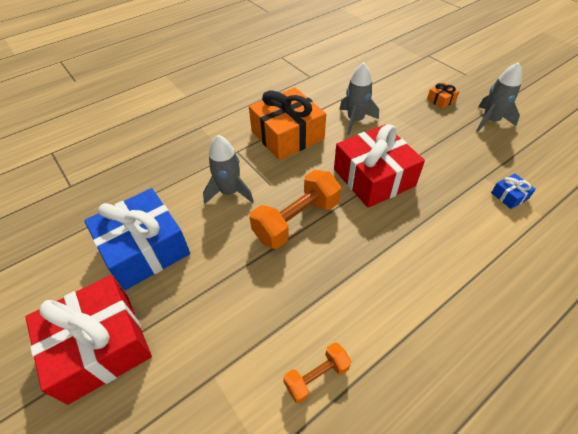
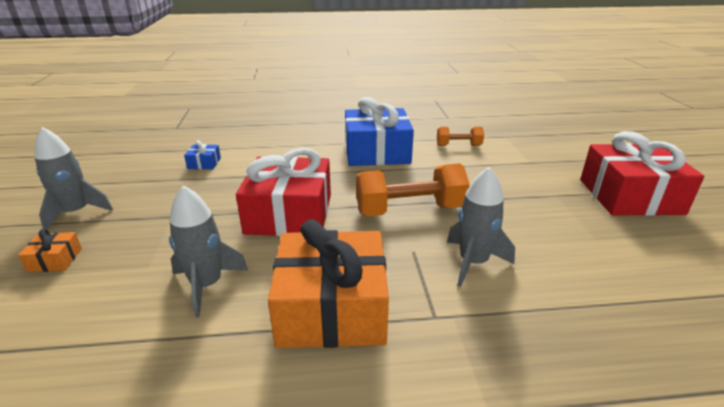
camera: 150 degrees left, 20 degrees down
(145, 248) = (598, 244): blue gift -> blue gift (377, 152)

